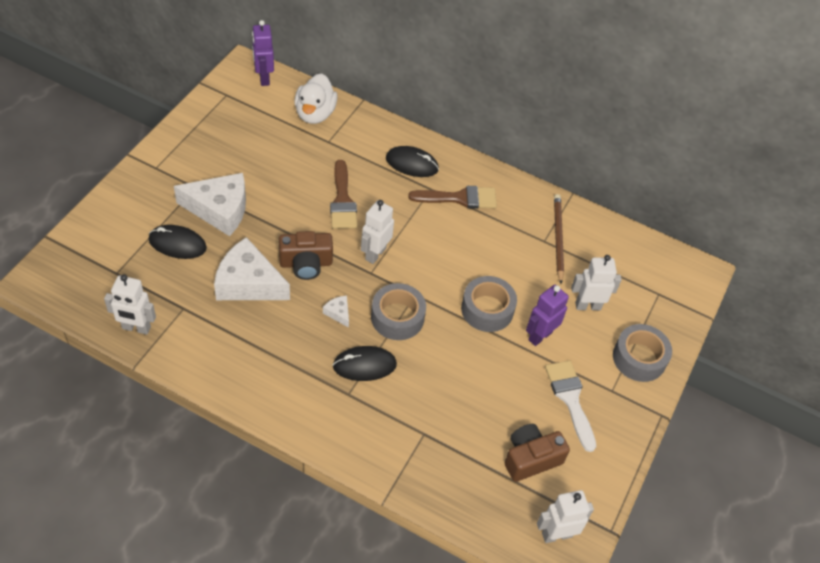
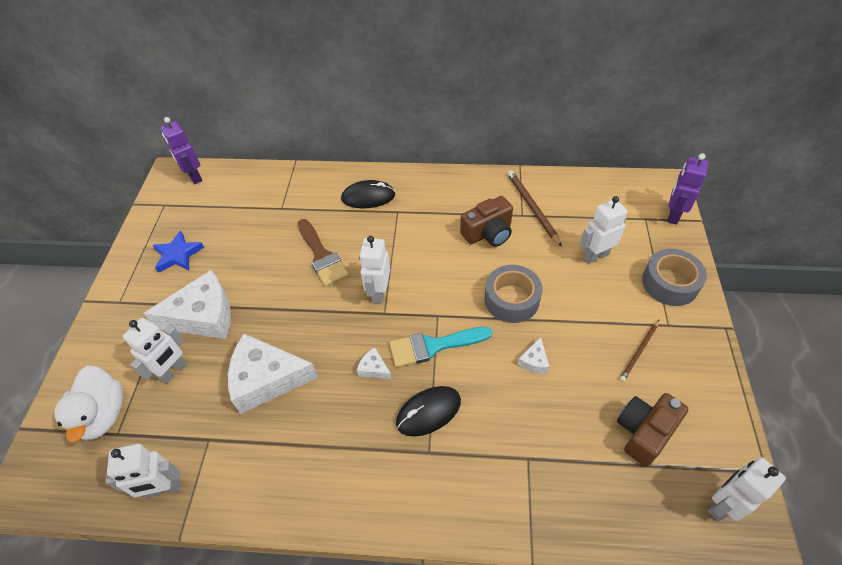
camera: 15 degrees left, 0 degrees up
(177, 244) = (173, 371): black mouse -> white robot
(220, 147) = (178, 255): none -> blue star
(306, 263) = (316, 332): brown camera -> brown camera (488, 233)
(315, 114) = (257, 189): white duck -> white duck (103, 415)
(397, 317) = (433, 346): grey tape -> turquoise brush
(459, 198) = (427, 209): brown brush -> none
(475, 366) = (534, 361): none -> white cheese
(540, 336) = (573, 303): purple robot -> purple robot (673, 215)
(570, 399) = (639, 351): white brush -> brown pencil

